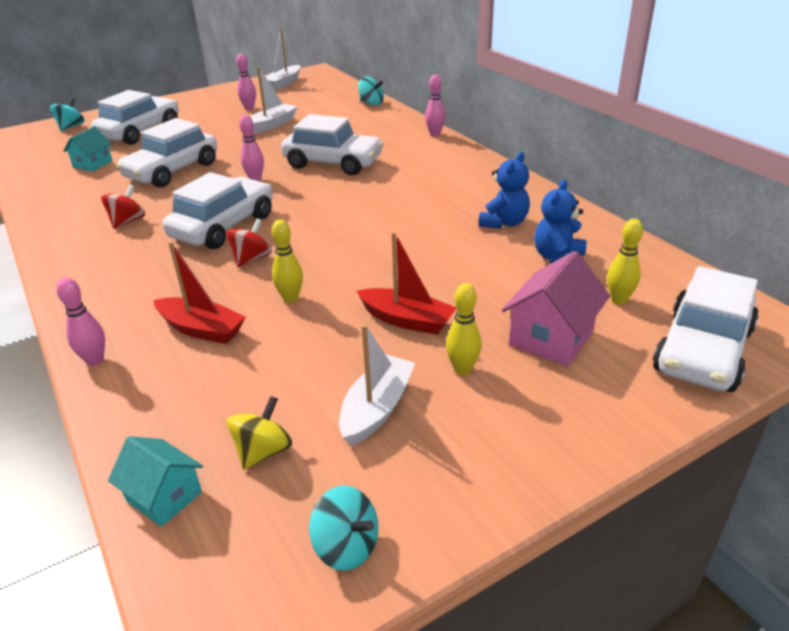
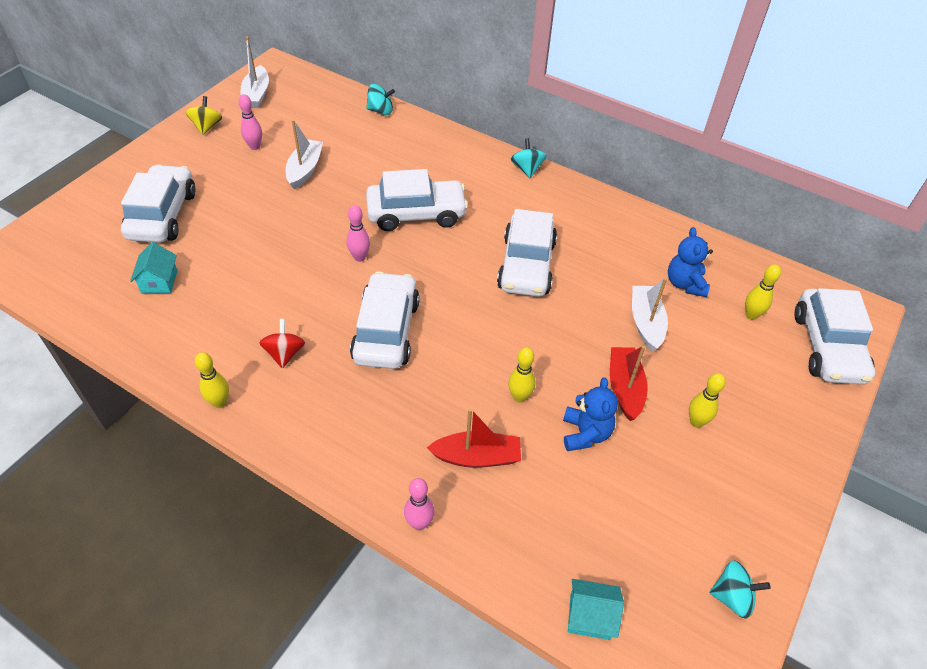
camera: 30 degrees left, 15 degrees up
(45, 238) = (220, 402): none -> yellow bowling pin
(71, 127) = (65, 227): turquoise spinning top -> turquoise spinning top (527, 169)
(172, 171) = (261, 268): white car -> white car (526, 265)
(251, 259) = (448, 363): red spinning top -> none
(263, 451) = (623, 550): yellow spinning top -> yellow spinning top (207, 127)
(377, 409) = (667, 481): white boat -> white boat (646, 323)
(407, 320) = (625, 388): red boat -> red boat turned 90 degrees counterclockwise
(435, 134) = (479, 147): pink bowling pin -> none
(504, 223) = (619, 254): blue teddy bear -> blue teddy bear (585, 433)
(551, 337) = (732, 369): pink house -> none

